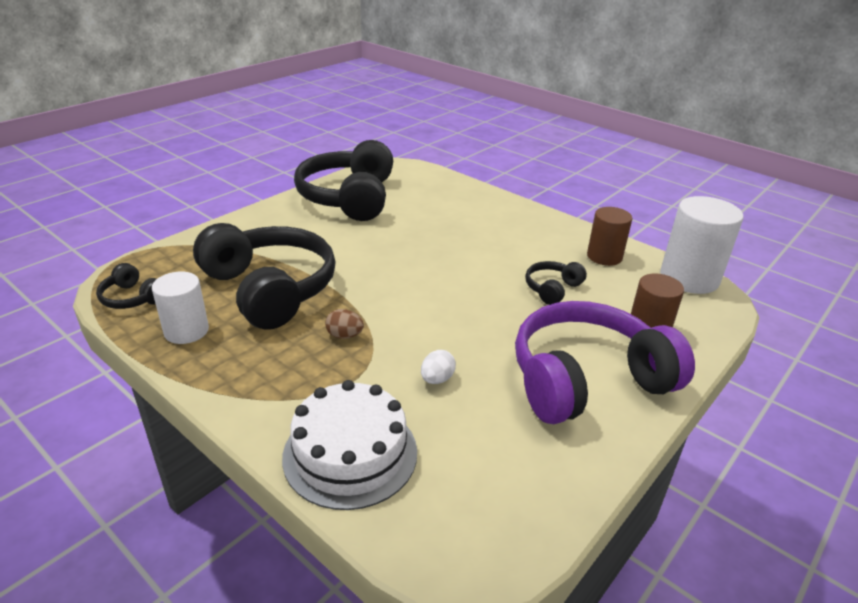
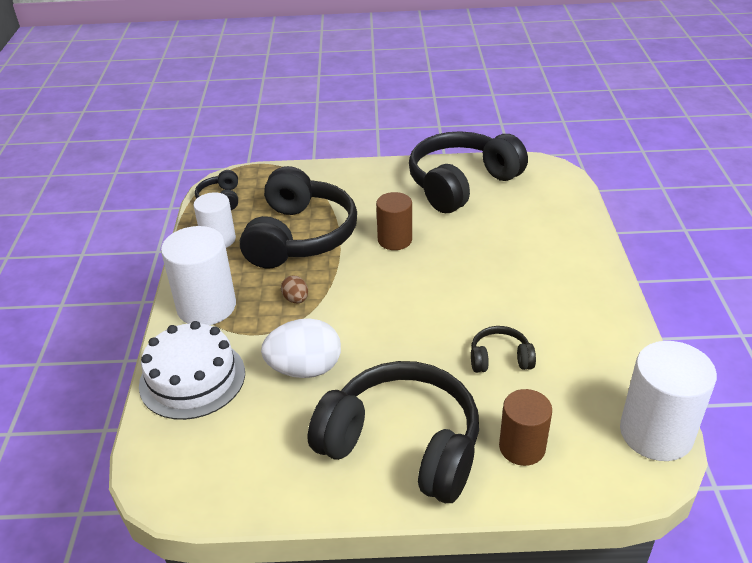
camera: 50 degrees right, 5 degrees up
(265, 389) = (206, 306): none -> white cylinder
(437, 379) = (305, 369): white egg -> white egg, size x2.06
(587, 380) = (402, 445): purple headphones -> black headphones
(604, 256) = (603, 360): brown cylinder -> brown cylinder (395, 240)

